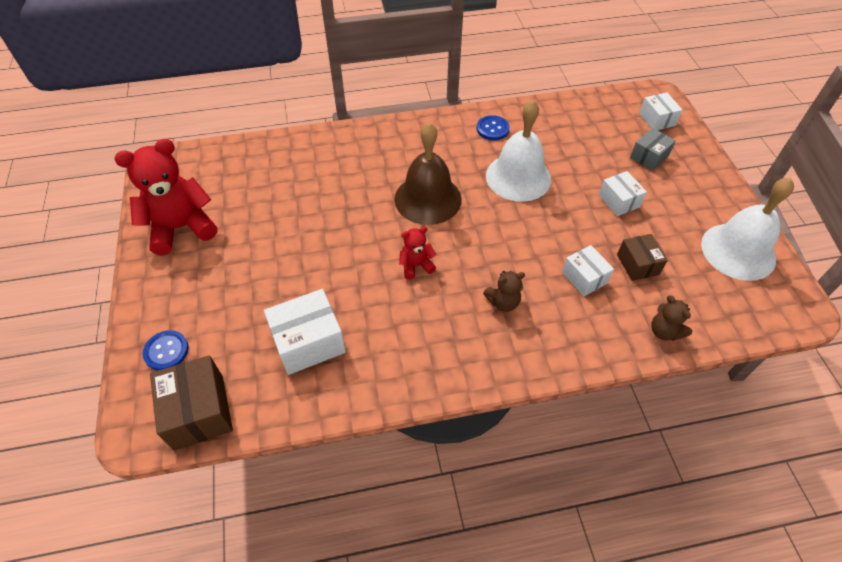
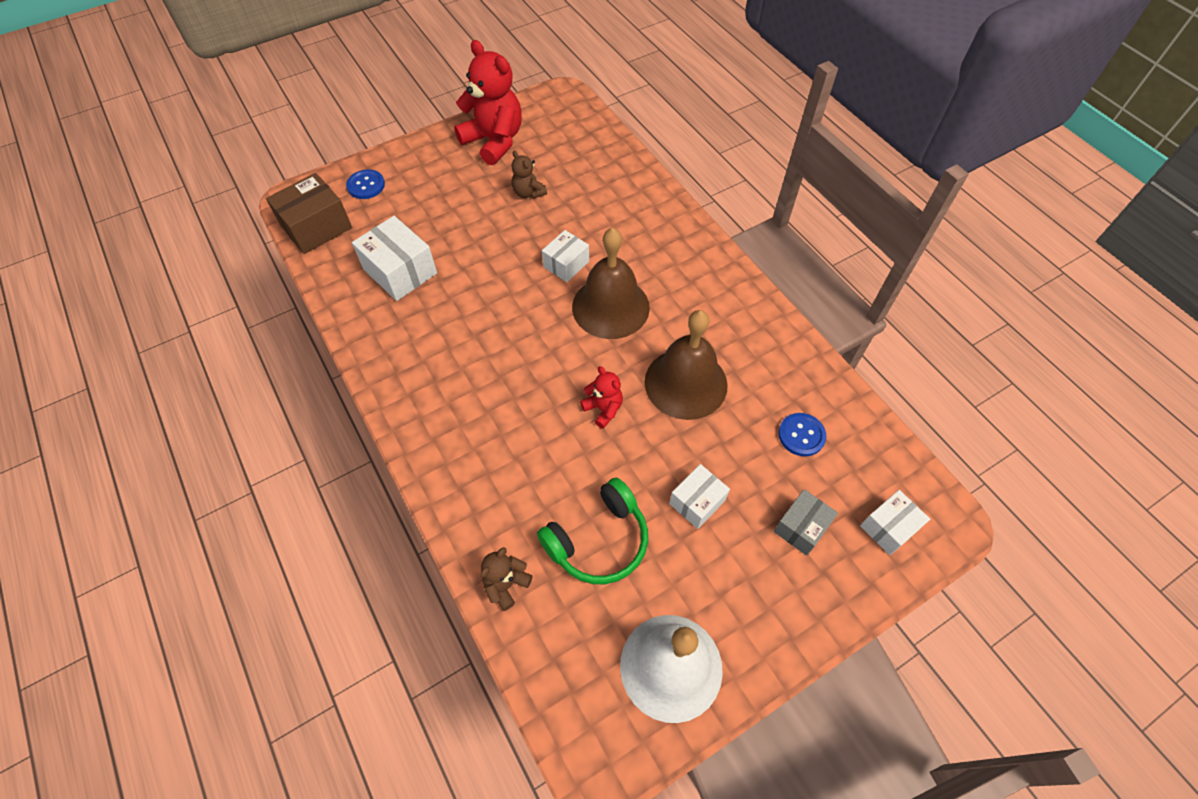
camera: 70 degrees right, 5 degrees up
(416, 265) = (515, 323): red teddy bear -> red teddy bear (603, 409)
(492, 129) = (756, 337): blue button -> blue button (801, 435)
(503, 302) = (494, 411): brown teddy bear -> brown teddy bear (528, 193)
(518, 177) = (686, 383): white bell -> brown bell
(584, 277) = (556, 484): white box -> white box (566, 264)
(638, 264) = (598, 540): brown box -> green headphones
(649, 157) = (801, 527): grey box -> grey box turned 75 degrees counterclockwise

